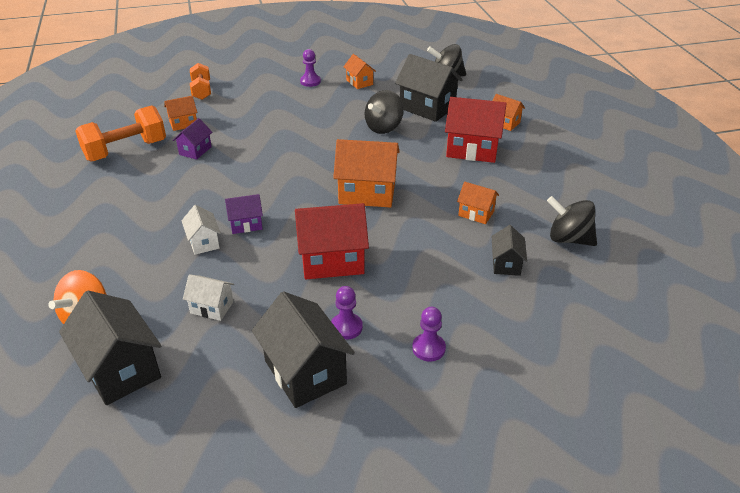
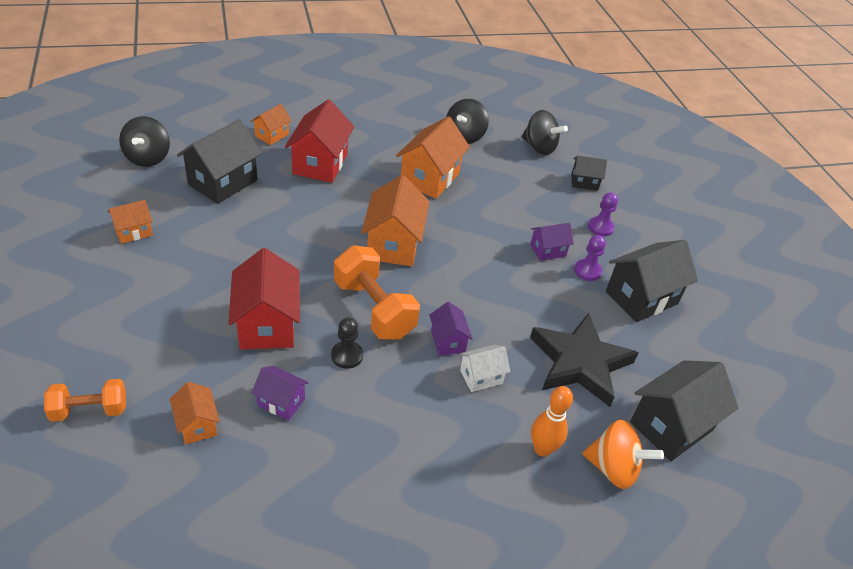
camera: 95 degrees left, 5 degrees up
(120, 275) = (542, 449): none -> orange bowling pin
(126, 150) = (264, 492): orange dumbbell -> orange dumbbell (374, 309)
(212, 307) = (579, 363): white house -> black star
(234, 175) = (347, 356): none -> black pawn
(310, 81) = (110, 279): purple pawn -> none
(332, 261) = (503, 275): red house -> red house (267, 324)
(376, 296) = (548, 250): none -> purple house
(384, 127) = (260, 220): black spinning top -> black spinning top (539, 147)
(476, 213) = (430, 178): orange house -> orange house, size x1.86
(506, 264) = (498, 173): black house -> black house (584, 182)

